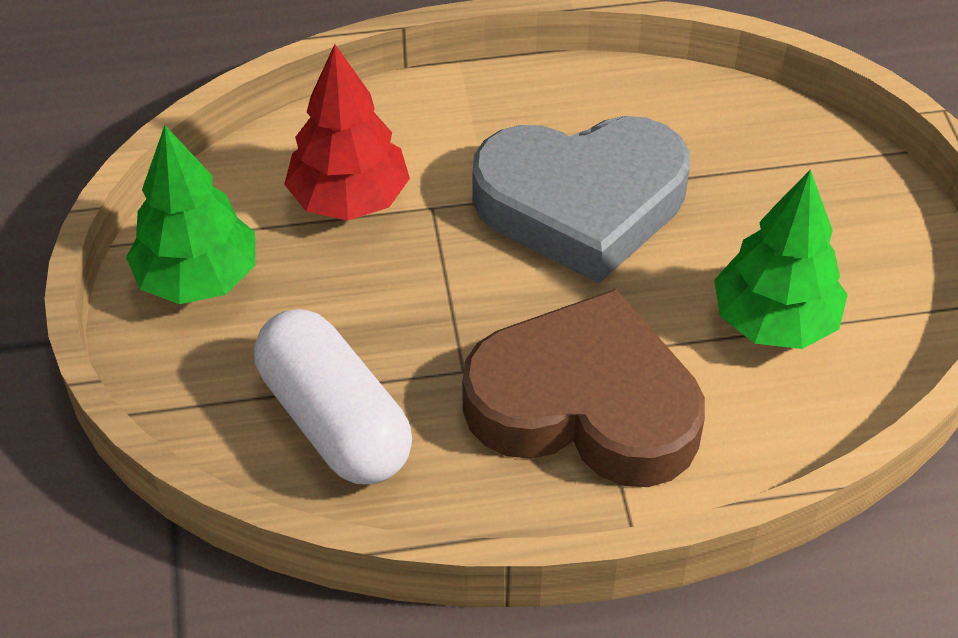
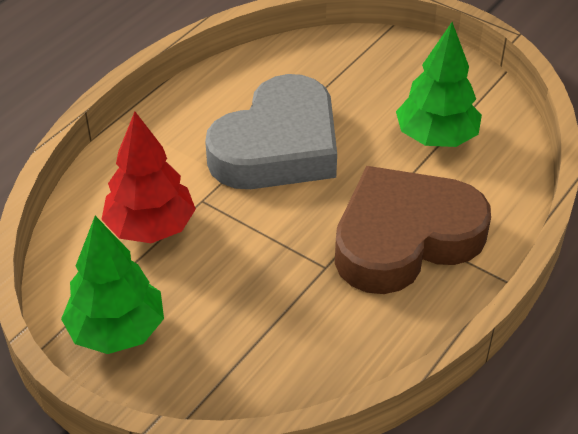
camera: 45 degrees left, 5 degrees down
(334, 420) = (294, 342): white capsule -> none

